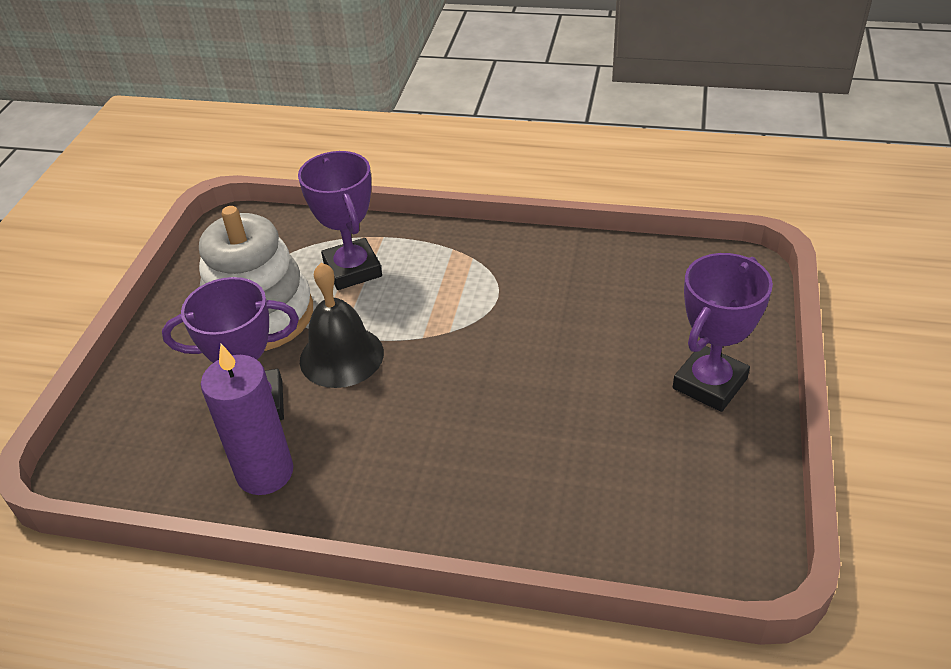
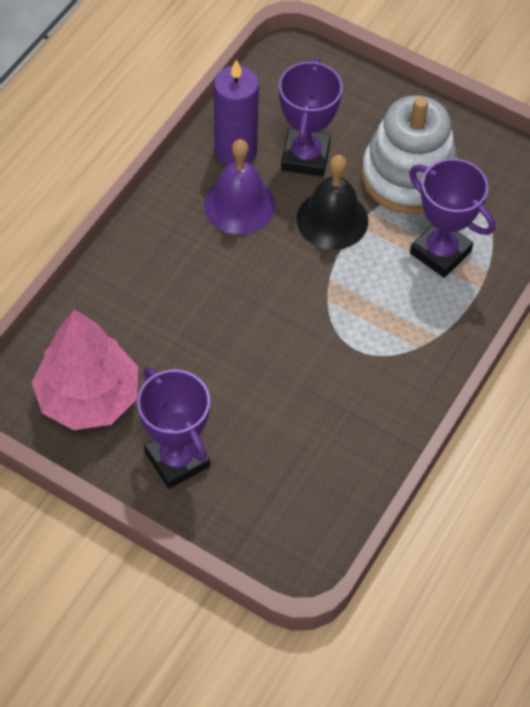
camera: 105 degrees right, 15 degrees up
(349, 441) = (239, 204): none -> purple bell
(352, 269) = (440, 252): purple trophy -> purple trophy turned 45 degrees clockwise
(691, 487) = (88, 397): none -> pink tree

